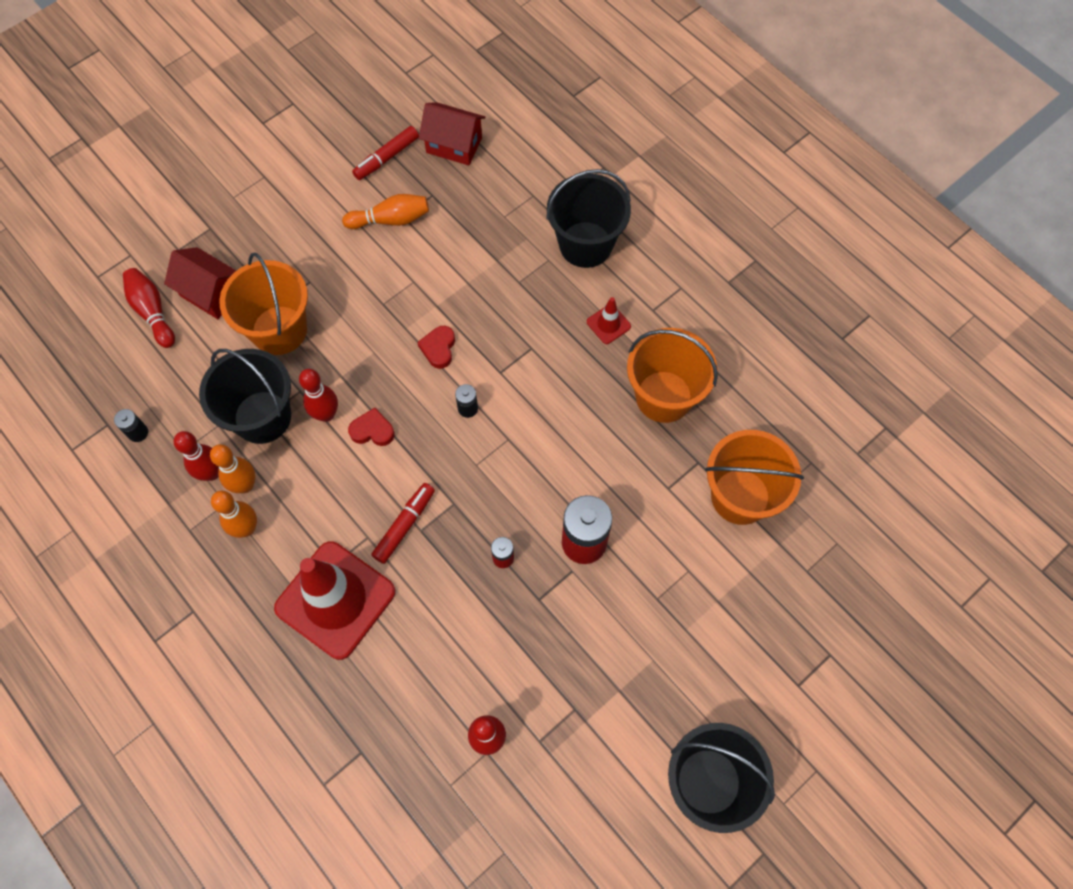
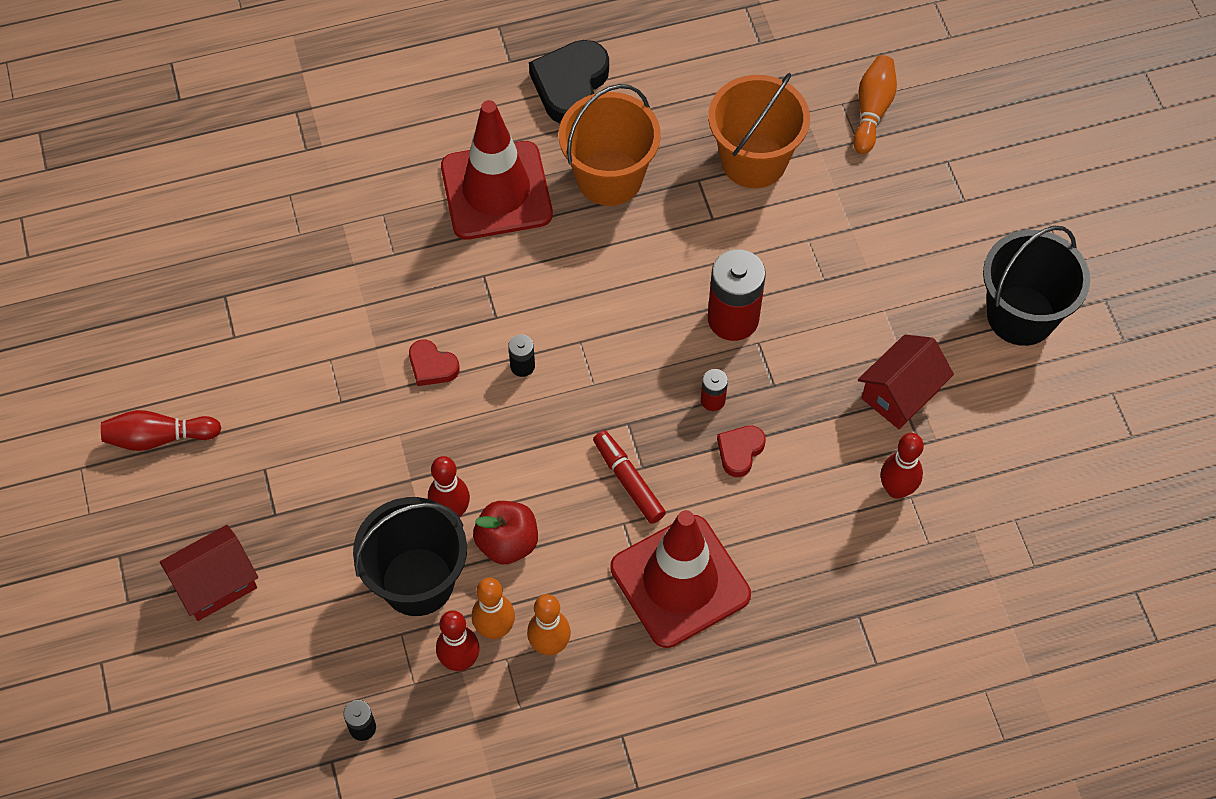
camera: 65 degrees left, 5 degrees down
(152, 312) = (202, 660): red bowling pin -> red bowling pin (159, 437)
(279, 330) = (312, 524): orange bucket -> none
(317, 463) = (507, 542): none -> red apple
(372, 430) = (498, 471): red heart -> red heart (740, 451)
(387, 158) = (141, 323): red marker -> none
(391, 220) = (232, 351): orange bowling pin -> orange bowling pin (872, 110)
(454, 145) = (169, 246): red house -> red house (900, 394)
(585, 244) = (385, 170): black bucket -> none
(608, 324) = (496, 191): red traffic cone -> red traffic cone, size x2.42
(731, 333) = (570, 86): none -> black heart

